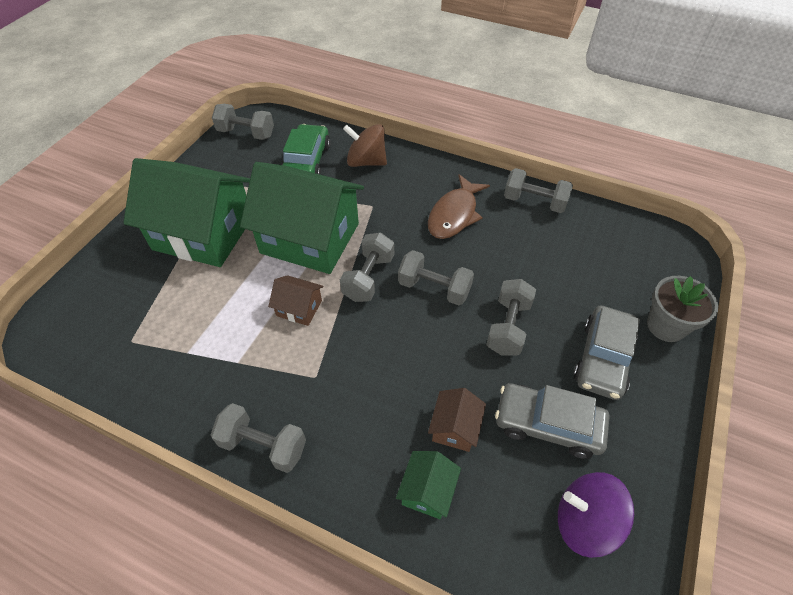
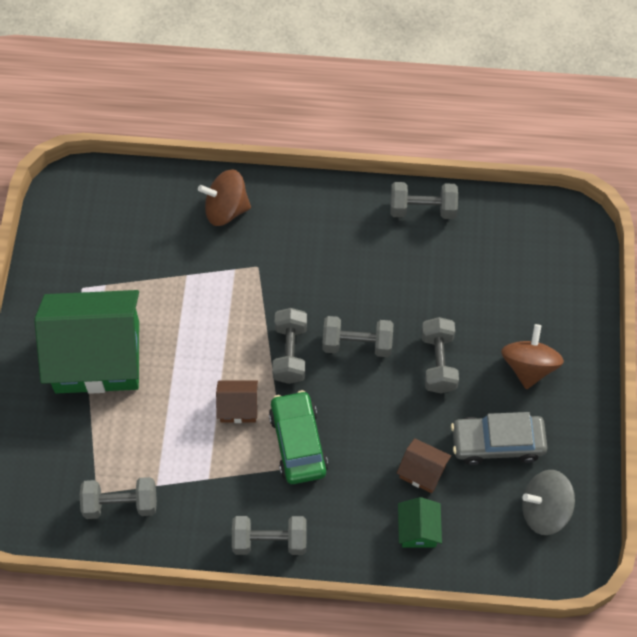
camera: 20 degrees left, 10 degrees up
(246, 133) = (69, 210): grey dumbbell -> grey dumbbell (120, 504)
(307, 161) = (160, 229): green car -> green car (298, 442)
(310, 238) = (211, 327): green house -> none
(454, 215) = (346, 251): brown fish -> none
(455, 427) = (422, 471): brown house -> brown house turned 60 degrees counterclockwise
(584, 521) = (544, 510): purple spinning top -> grey spinning top
(603, 359) = (528, 366): grey car -> brown spinning top
(666, 326) = (577, 315): grey flower pot -> none

